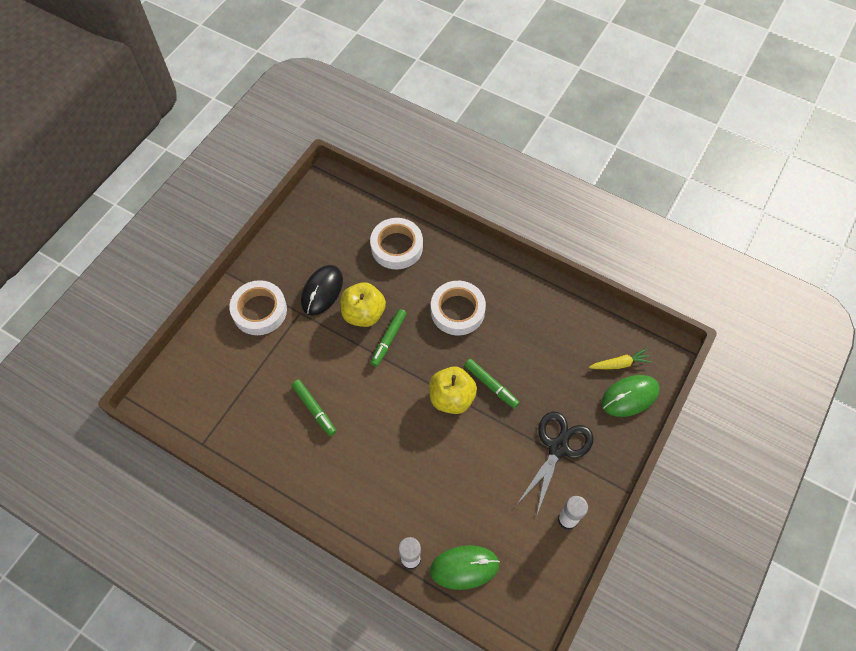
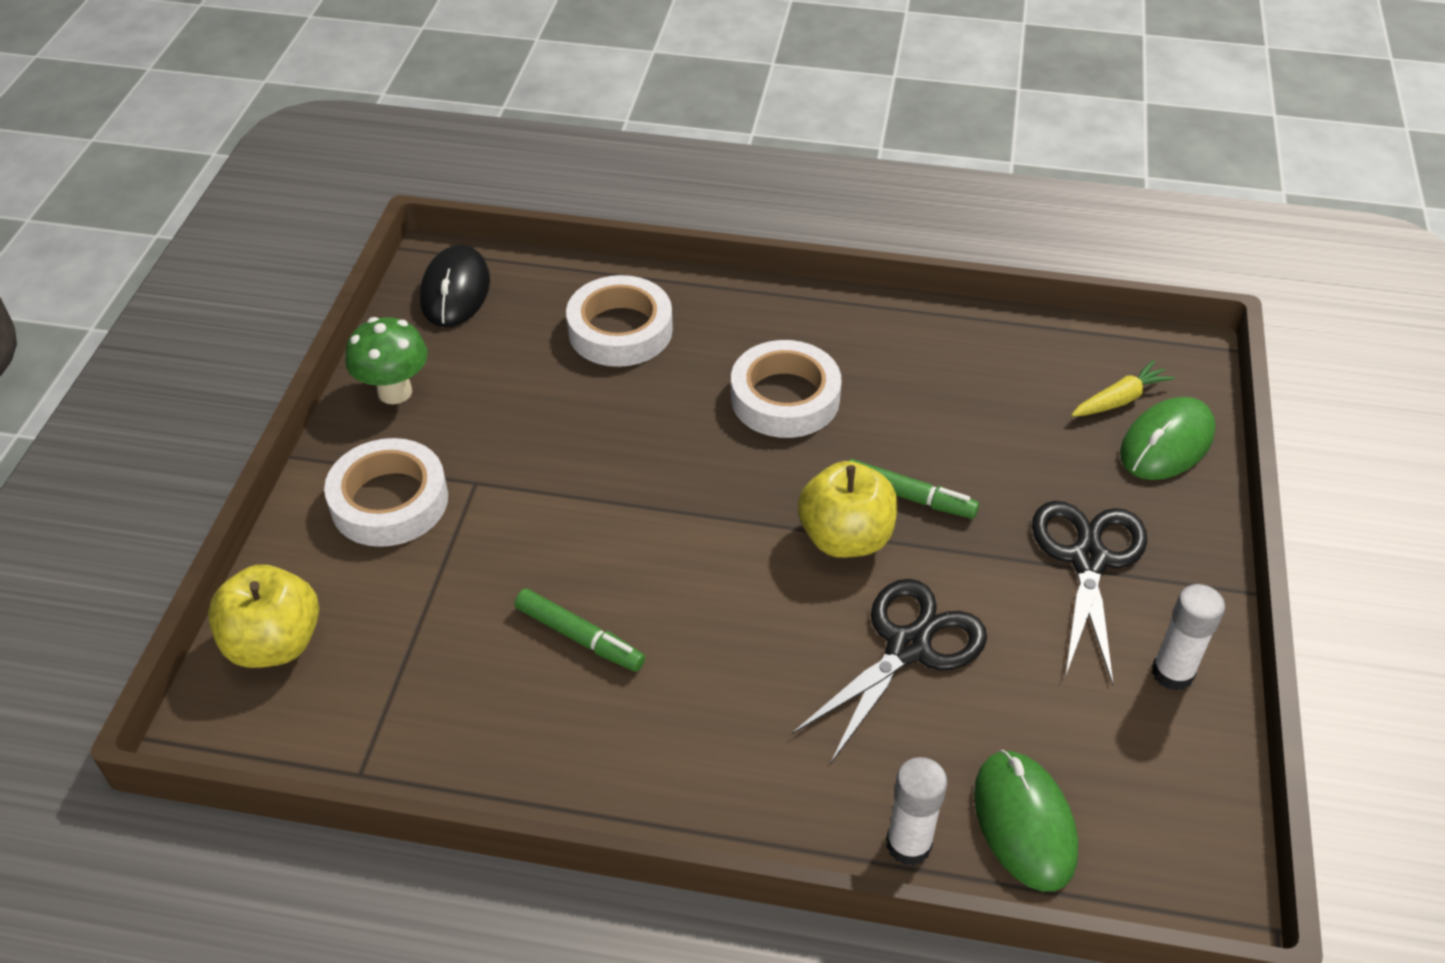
camera: 20 degrees left, 15 degrees down
(282, 251) = (395, 392): none -> green mushroom
(322, 291) = (505, 435): black mouse -> black mouse (455, 291)
(363, 314) = (606, 450): yellow apple -> yellow apple (274, 643)
(388, 339) = (675, 478): green marker -> none
(454, 464) = (908, 647): none -> black scissors
(464, 567) = (1024, 822): green mouse -> green mouse turned 75 degrees counterclockwise

